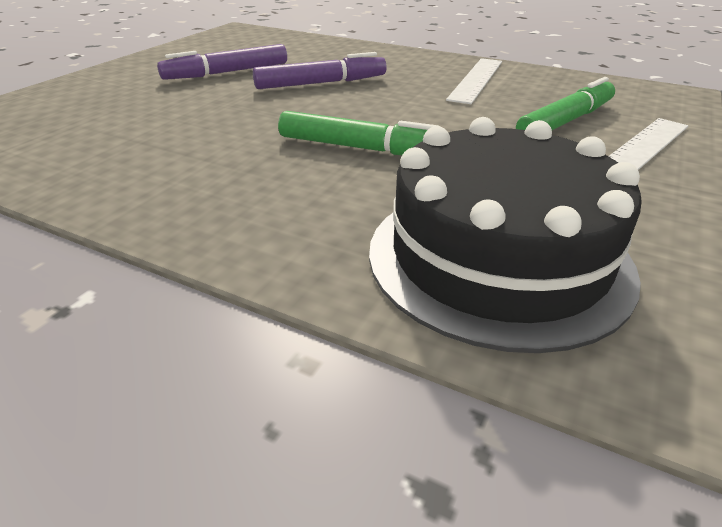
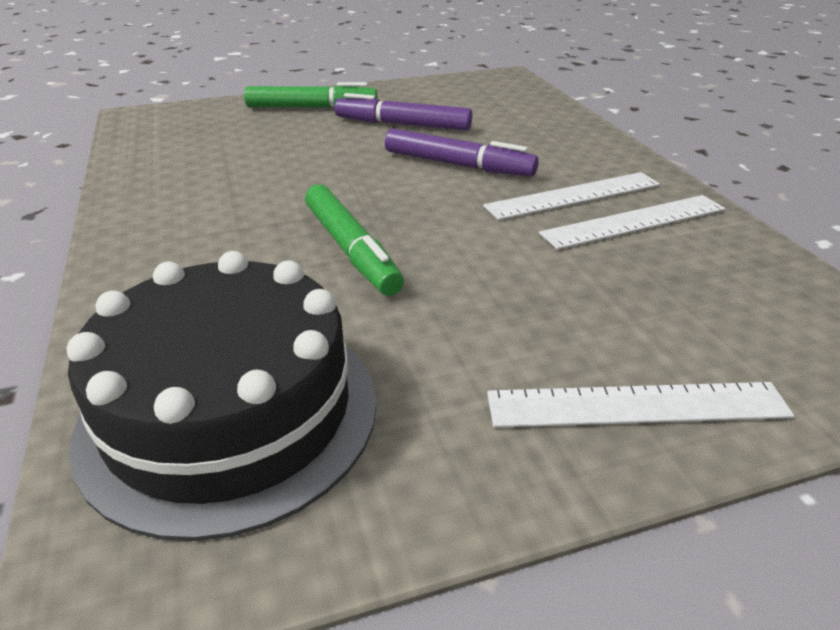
camera: 45 degrees right, 0 degrees up
(422, 78) = (573, 195): none -> white ruler
(566, 121) = (624, 321): green marker -> green marker (311, 108)

